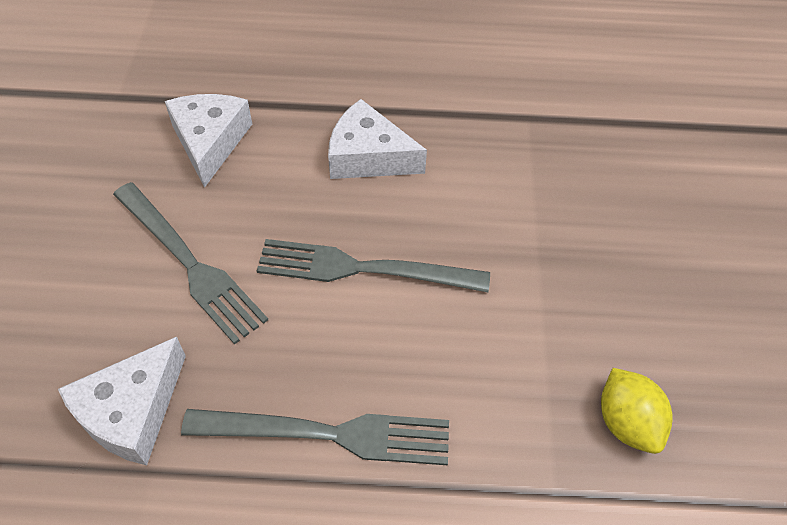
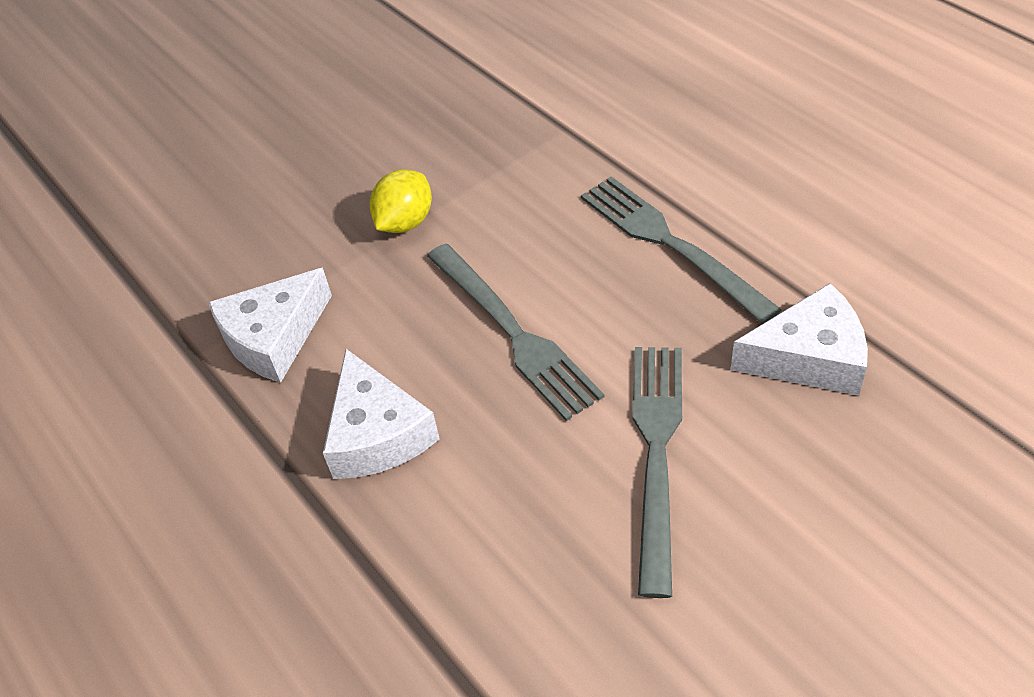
camera: 125 degrees left, 5 degrees down
(210, 142) = (504, 590): white cheese -> white cheese (274, 338)
(626, 422) = (475, 128): yellow lemon -> yellow lemon (405, 222)

